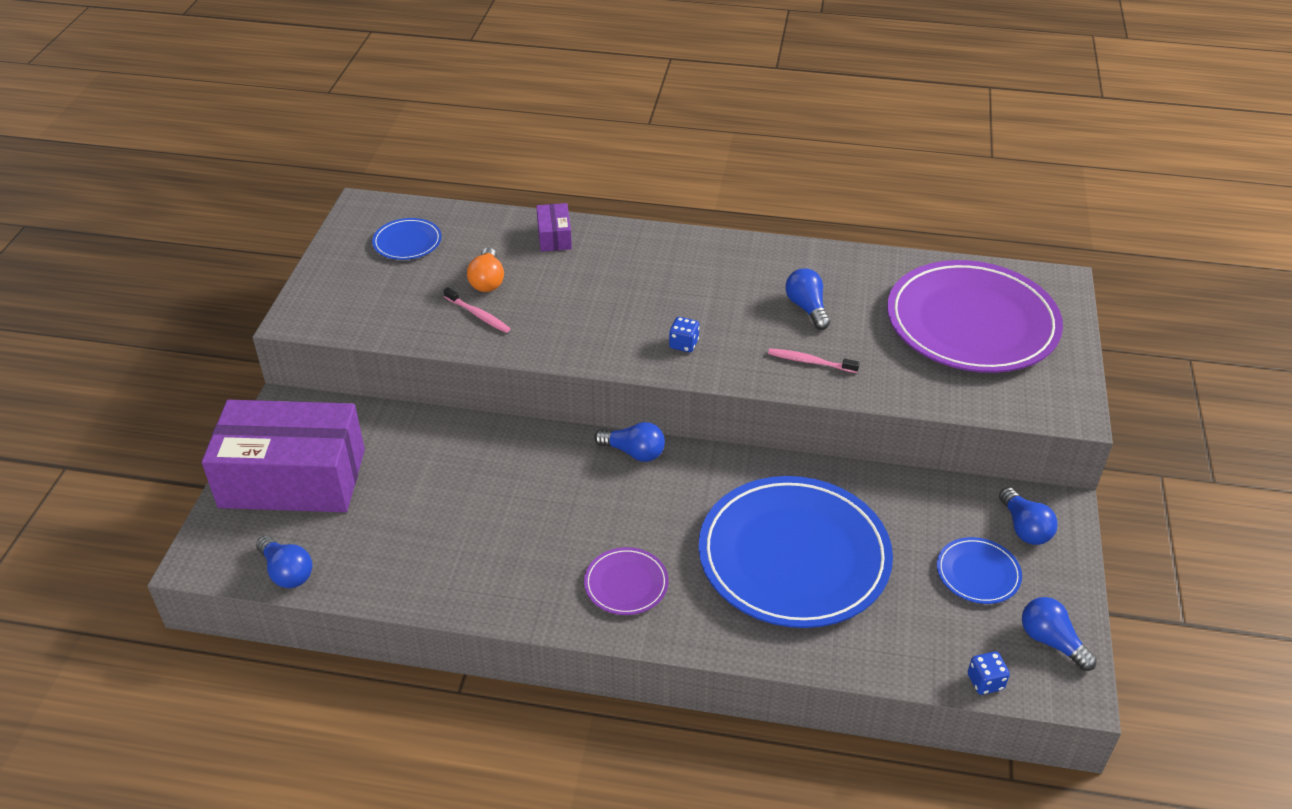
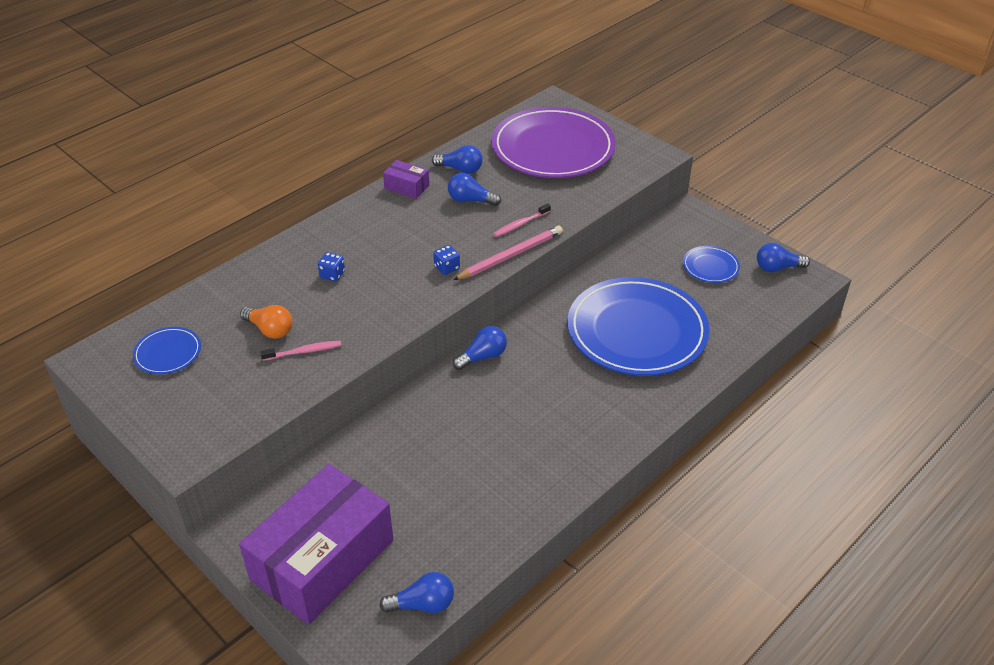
camera: 55 degrees left, 0 degrees up
(554, 236) = (261, 273): purple box -> purple box (406, 187)
(626, 584) = (595, 417): purple plate -> none
(751, 379) = (510, 255): none -> pink pencil
(985, 682) = (786, 306): blue dice -> blue dice (332, 275)
(1024, 528) = (693, 232): blue light bulb -> blue light bulb (460, 169)

